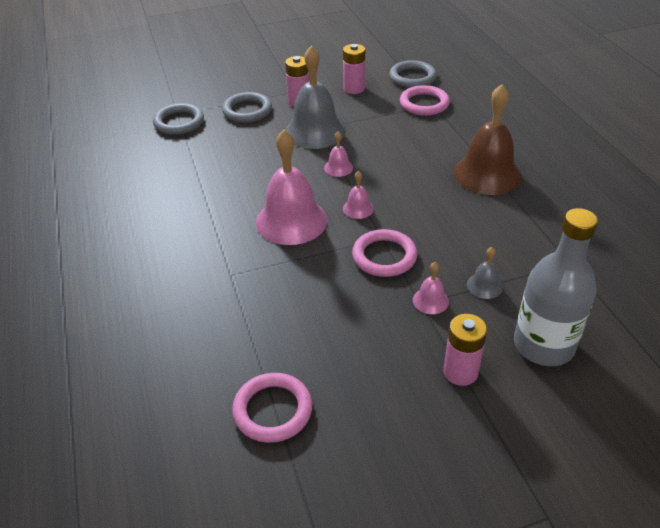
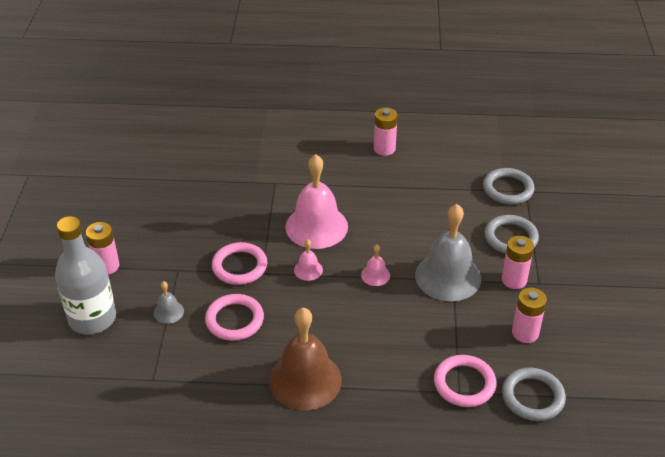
camera: 110 degrees right, 0 degrees up
(136, 207) = (384, 149): none -> pink battery
(272, 410) = (146, 177): pink ring -> pink ring (234, 320)
(430, 300) = (176, 275): pink bell -> none

